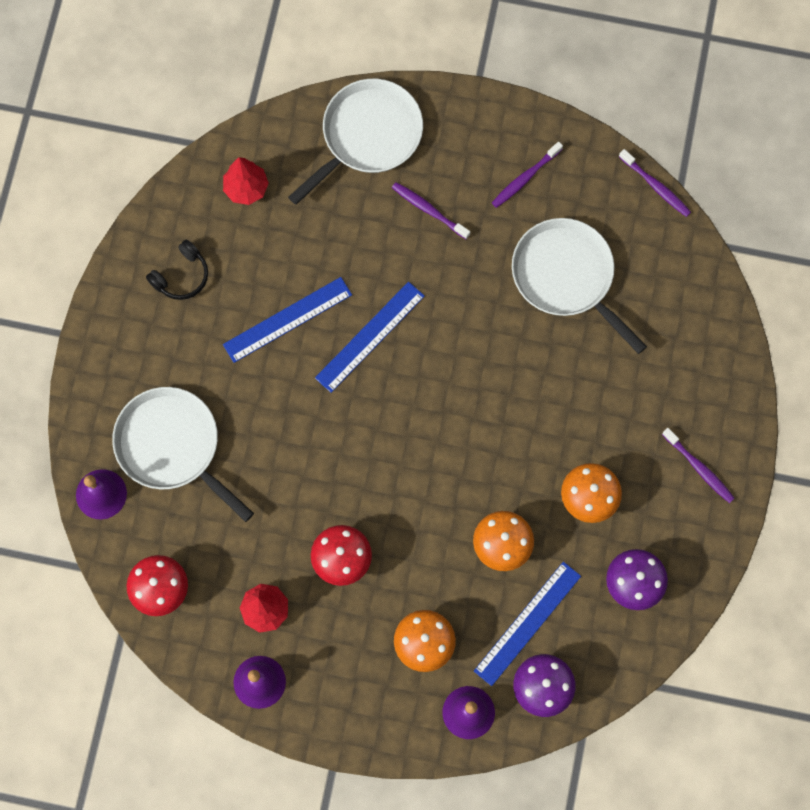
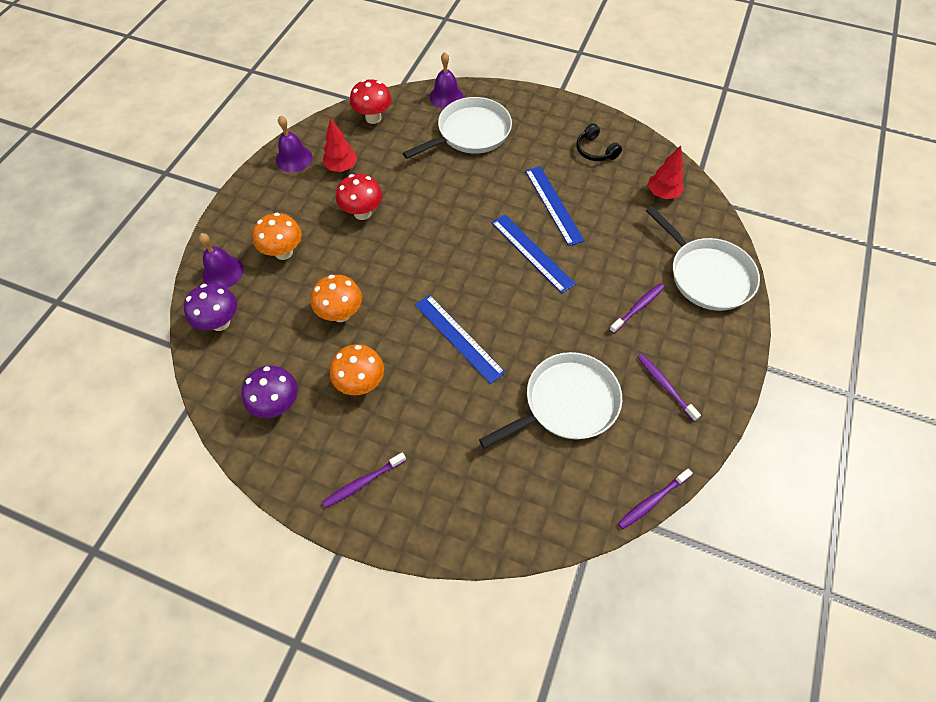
camera: 100 degrees right, 15 degrees down
(527, 623) = (274, 321): blue ruler -> blue ruler (459, 337)

